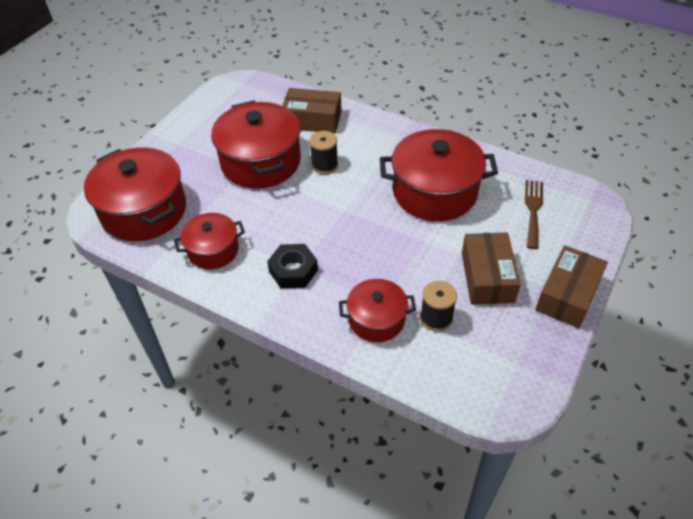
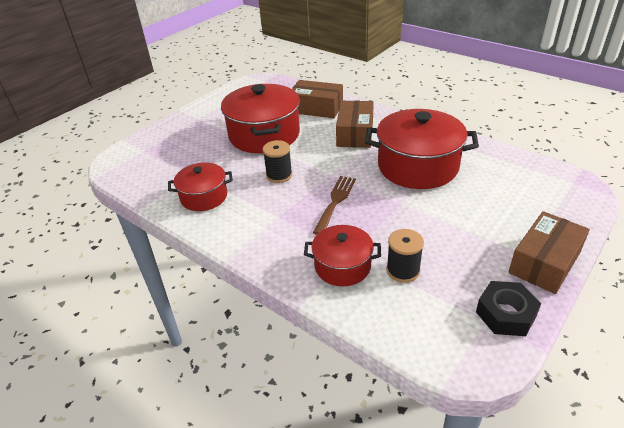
camera: 10 degrees right, 10 degrees down
(144, 211) = (154, 163): red pot -> none
(293, 271) = (272, 218): black nut -> black nut (506, 314)
(324, 165) = (319, 140): black spool -> black spool (279, 175)
(487, 277) = (460, 239): brown box -> brown box (355, 133)
(533, 210) = (513, 187): brown fork -> brown fork (335, 201)

